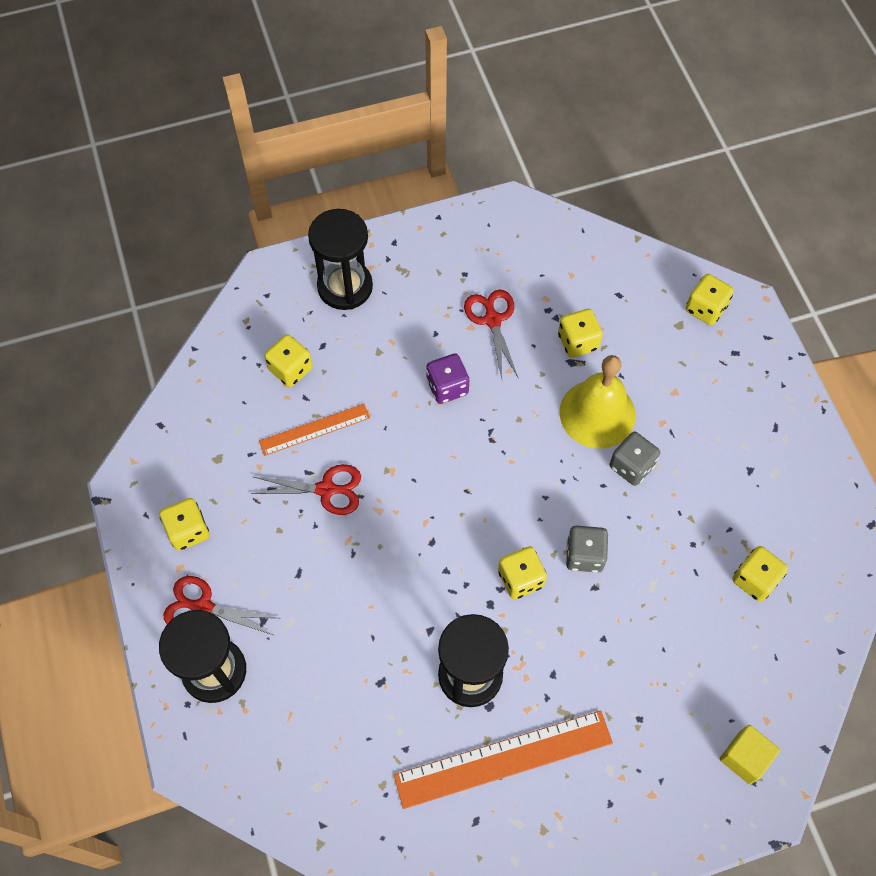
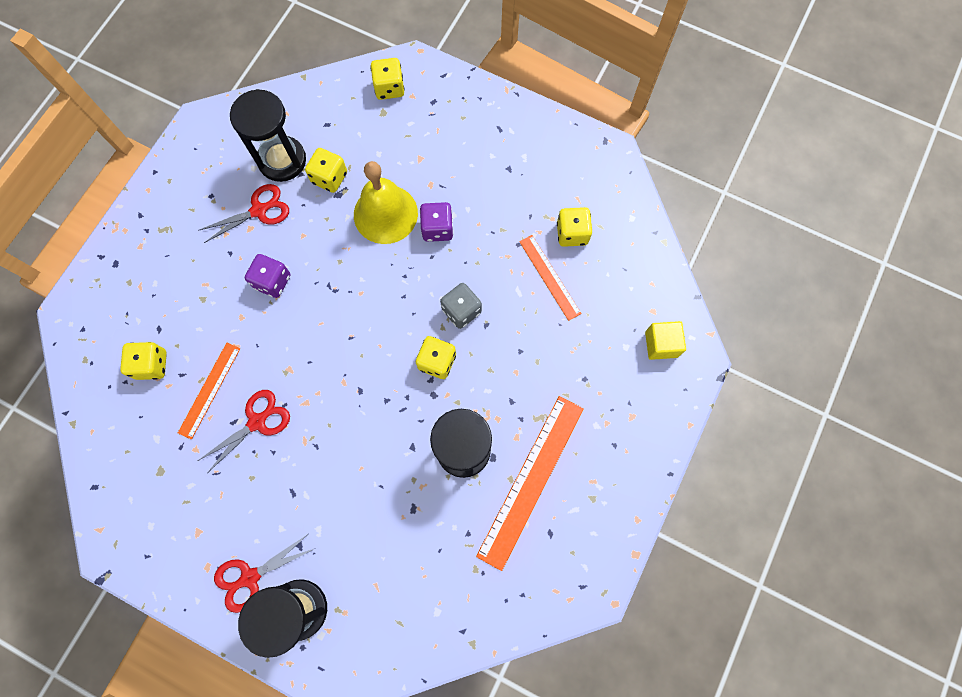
camera: 45 degrees left, 10 degrees up
(188, 531) = (188, 538): yellow dice -> none
(345, 286) = (134, 275): black hourglass -> black hourglass (282, 160)
(492, 319) = (259, 210): red scissors -> red scissors turned 120 degrees clockwise
(631, 466) = (437, 229): grey dice -> purple dice
(695, 599) = (549, 277): none -> orange ruler

